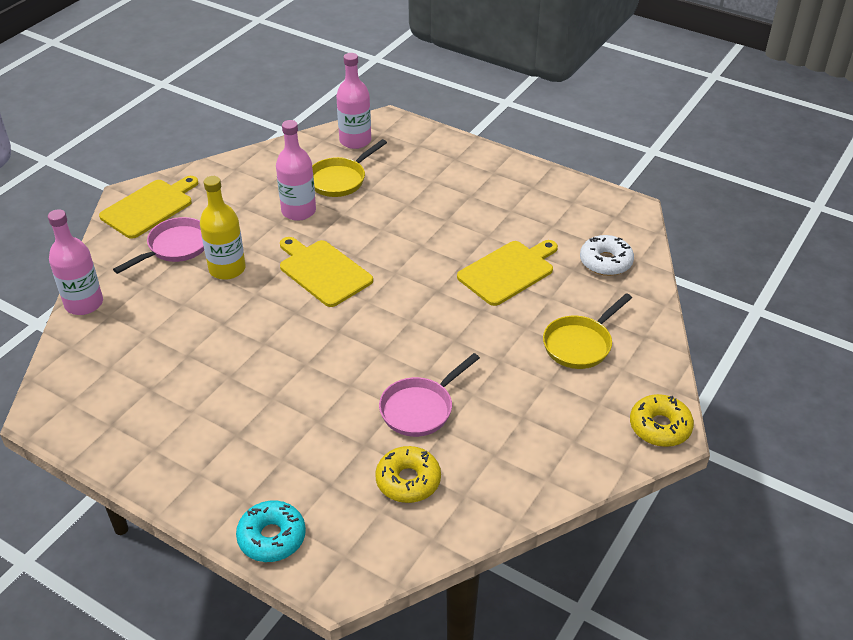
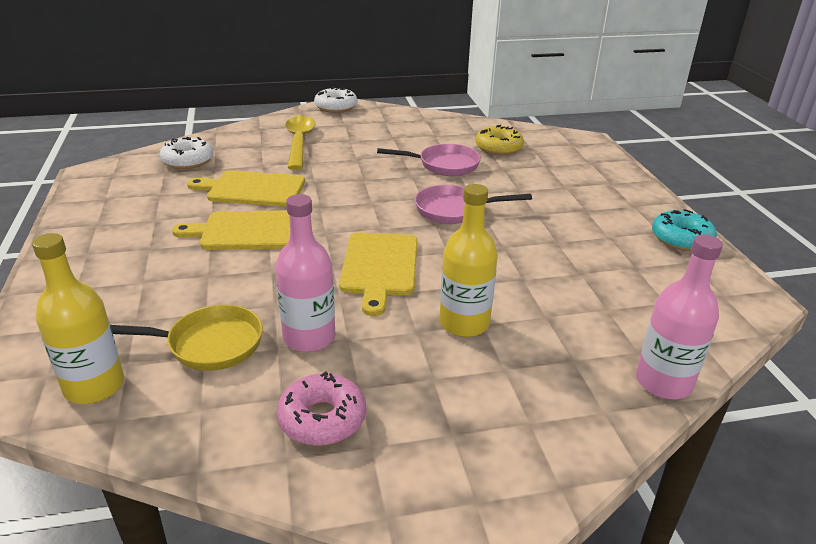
camera: 135 degrees left, 10 degrees down
(149, 207) = (474, 477): yellow cutting board -> yellow cutting board (248, 231)
(175, 247) = (496, 385): pink pan -> pink pan (454, 210)
(240, 187) = (322, 419): none -> pink donut
(272, 537) = (608, 164): turquoise donut -> turquoise donut (681, 239)
(355, 141) = (94, 386): pink bottle -> yellow bottle
(580, 344) = (299, 142): yellow pan -> yellow spoon
(660, 427) = (336, 107): yellow donut -> white donut

